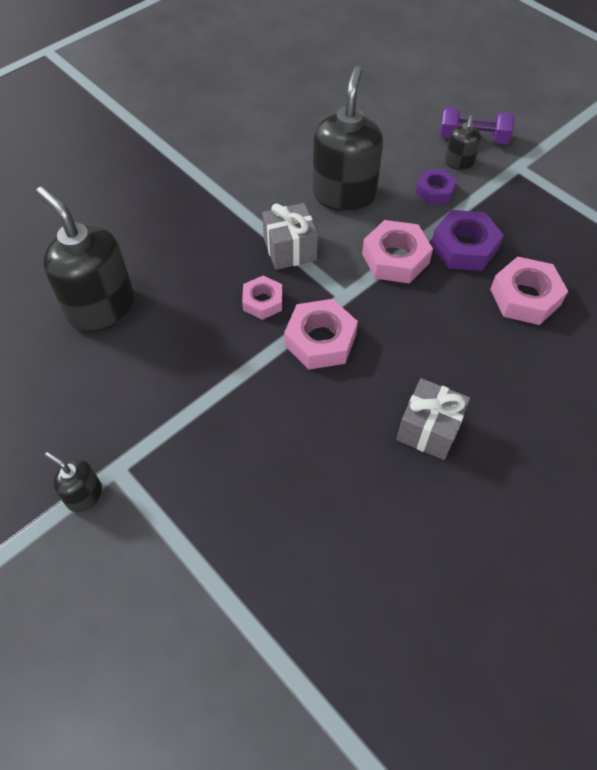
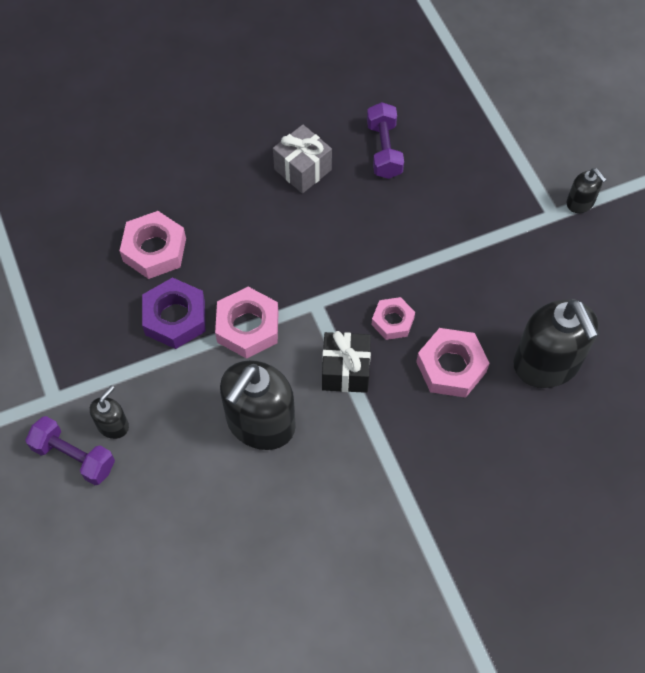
camera: 160 degrees left, 5 degrees up
(290, 249) = (345, 371): grey gift -> black gift
(320, 340) = (355, 267): pink nut -> pink nut (451, 367)
(346, 487) = (384, 150): none -> purple dumbbell
(435, 191) = (162, 395): purple nut -> none

